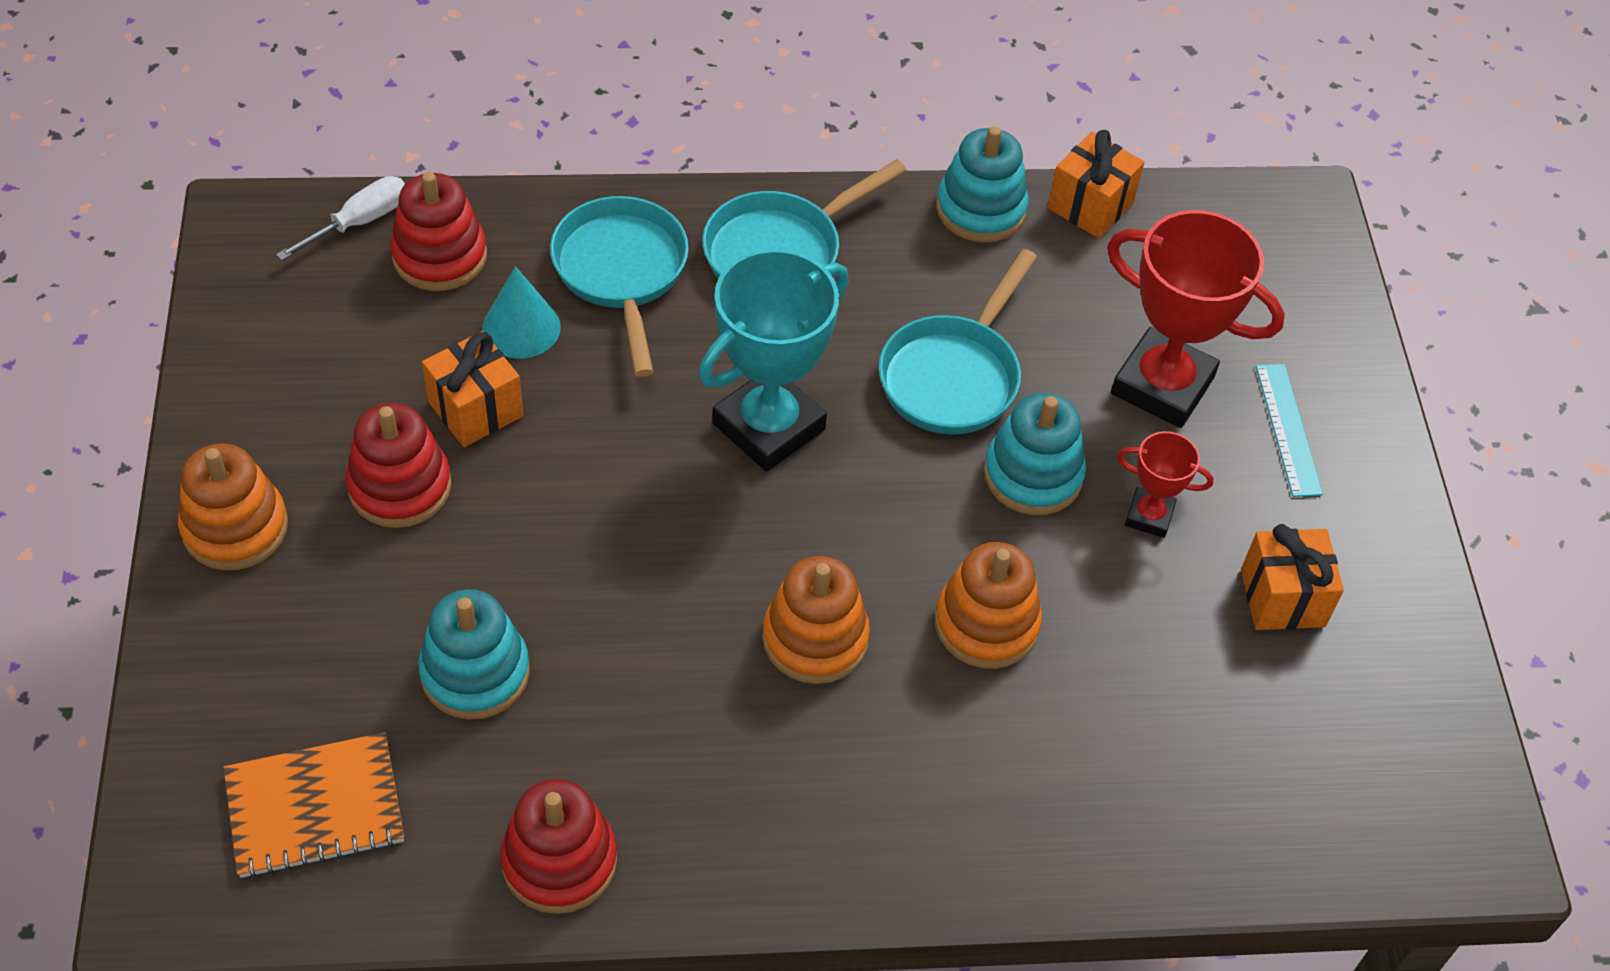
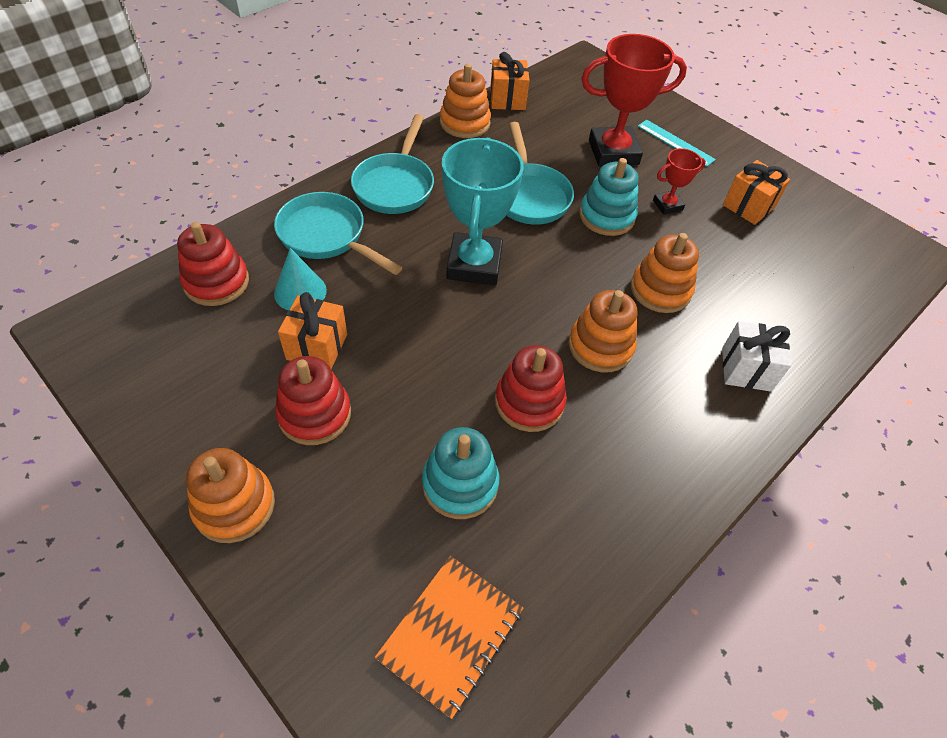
camera: 40 degrees left, 0 degrees up
(359, 222) = (149, 291): white screwdriver -> none
(559, 861) = (609, 550): red stacking toy -> red stacking toy (529, 402)
(979, 802) = (746, 369): none -> white gift
(980, 209) = (465, 123): turquoise stacking toy -> orange stacking toy

